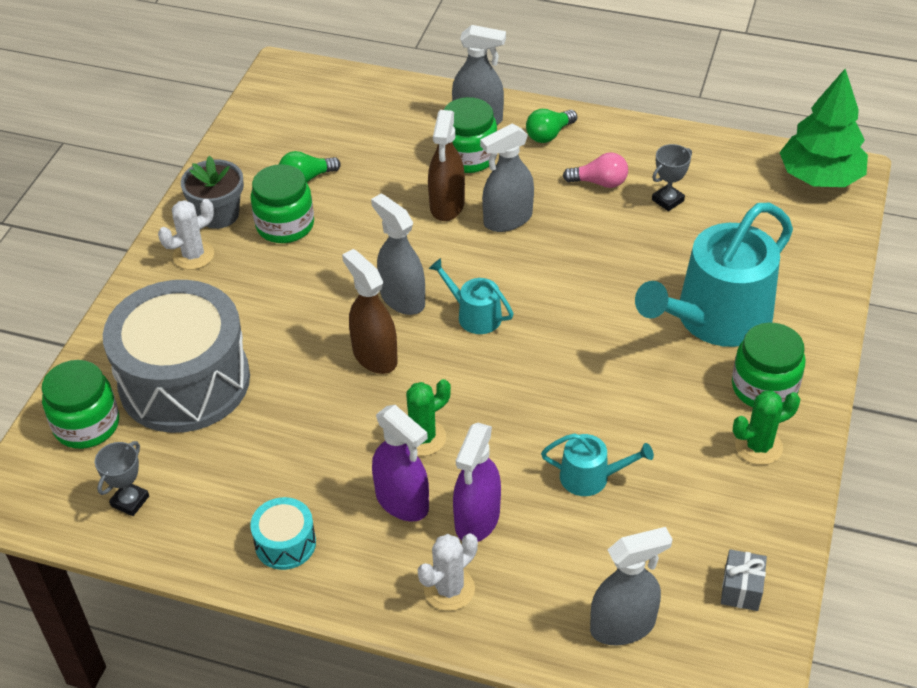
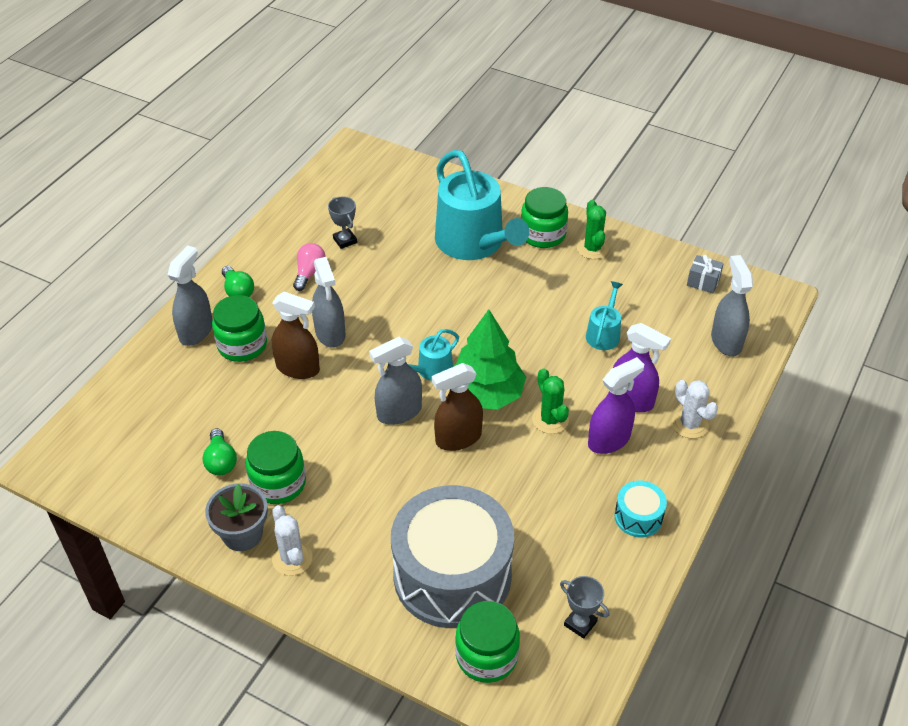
camera: 80 degrees left, 0 degrees up
(820, 177) = (352, 161): green tree -> green tree (485, 394)

